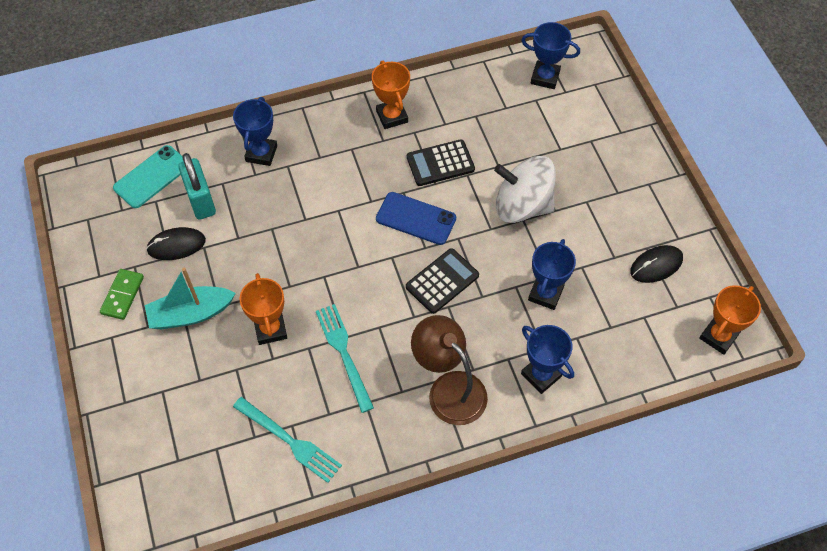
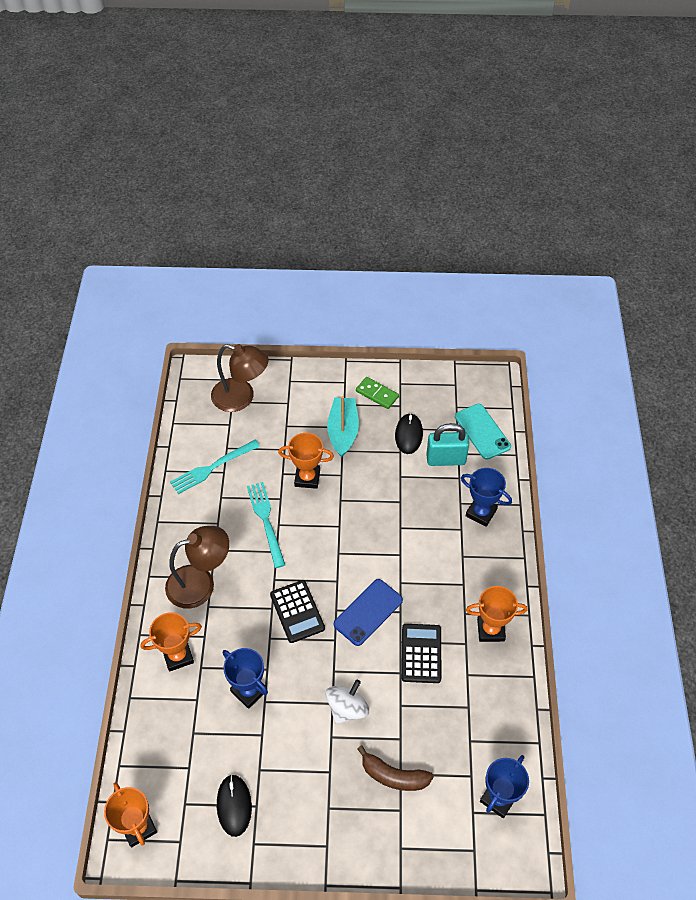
camera: 110 degrees right, 5 degrees down
(168, 451) = (241, 398): none -> brown lamp
(343, 352) = (265, 520): turquoise fork -> turquoise fork turned 105 degrees counterclockwise
(522, 206) = (347, 708): white spinning top -> white spinning top, size x0.63
(541, 375) = (178, 656): blue trophy -> orange trophy
(565, 153) = (393, 776): none -> brown banana

